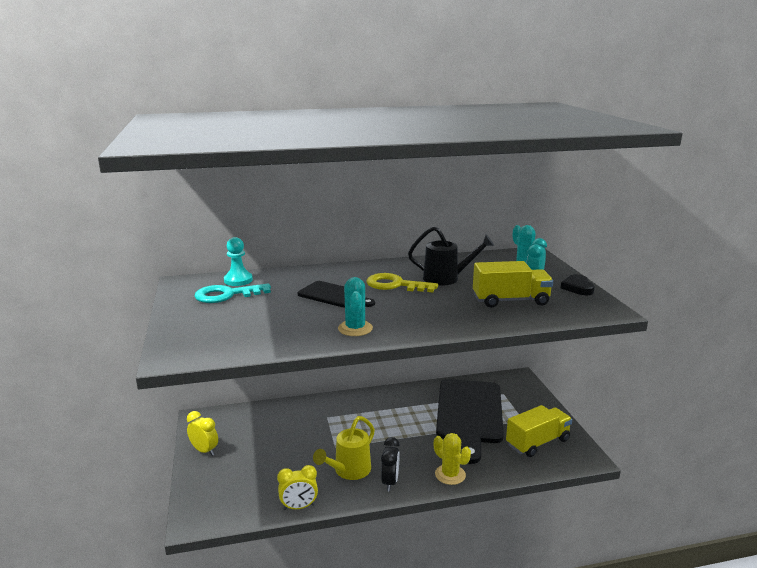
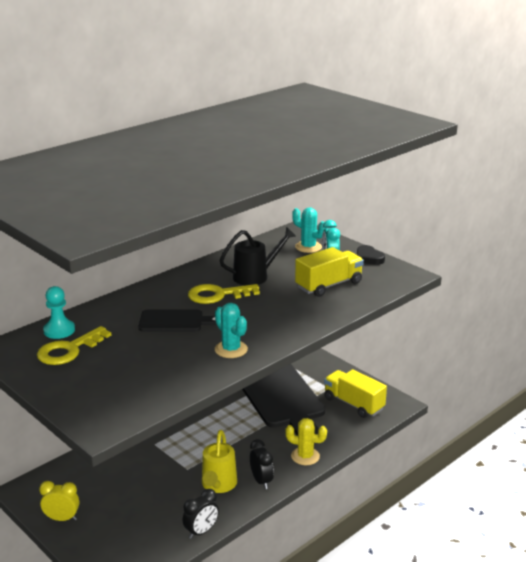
camera: 30 degrees left, 5 degrees up
(226, 295) = (69, 350): turquoise key -> yellow key
(299, 507) = (201, 531): yellow clock -> black clock
(537, 442) = (353, 404): yellow truck -> yellow truck turned 75 degrees counterclockwise

